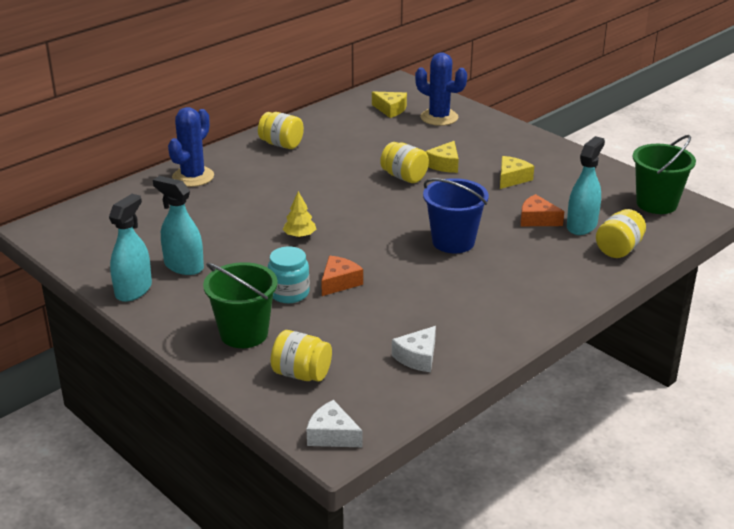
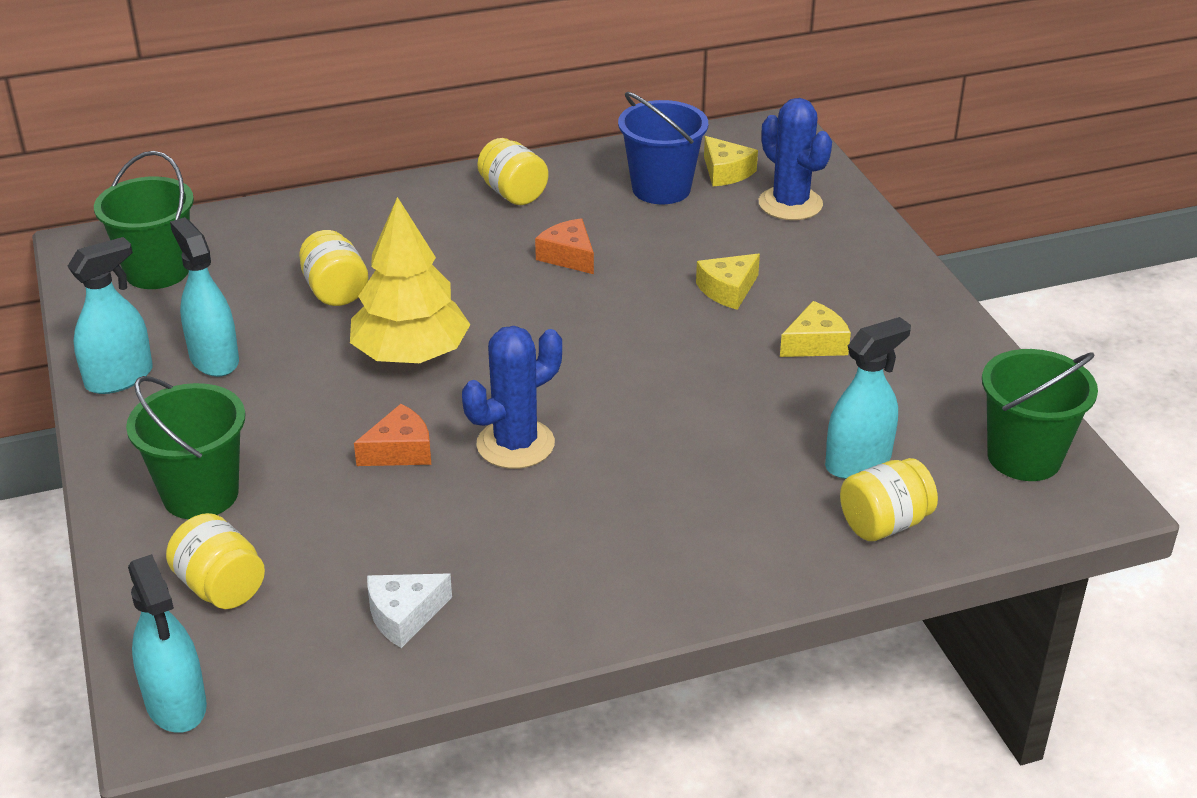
camera: 25 degrees right, 5 degrees up
(101, 230) = (157, 271): none -> green bucket
(193, 177) = (346, 217): blue cactus -> blue cactus (515, 444)
(289, 293) = (316, 447): turquoise jar -> none
(299, 235) = (411, 354): yellow tree -> yellow tree, size x2.22
(332, 435) = (176, 704): white cheese -> turquoise spray bottle
(404, 177) = (647, 296): yellow jar -> yellow jar (335, 291)
(453, 242) = (626, 431): blue bucket -> blue bucket (661, 189)
(537, 219) = (793, 429): orange cheese -> orange cheese (568, 256)

